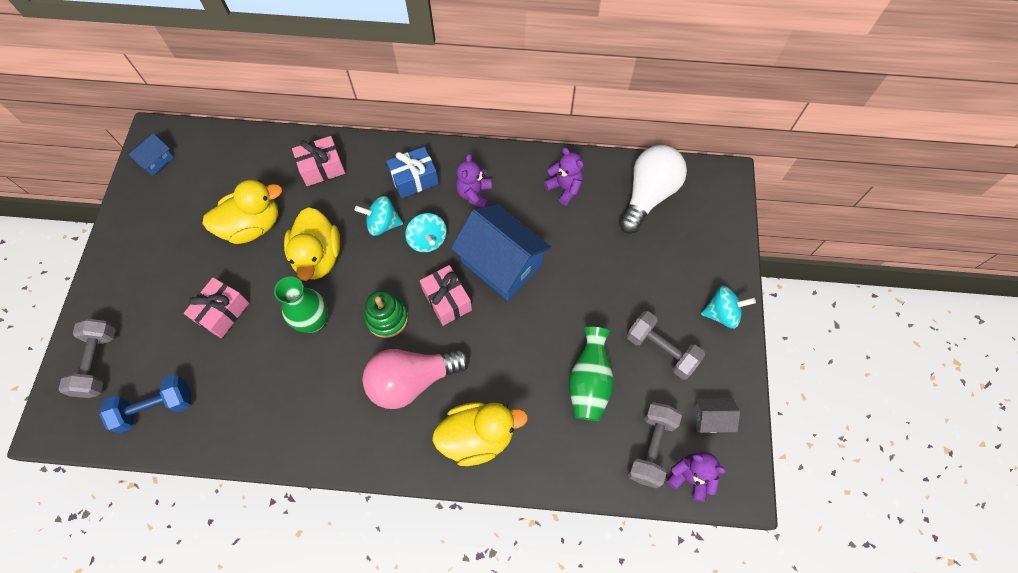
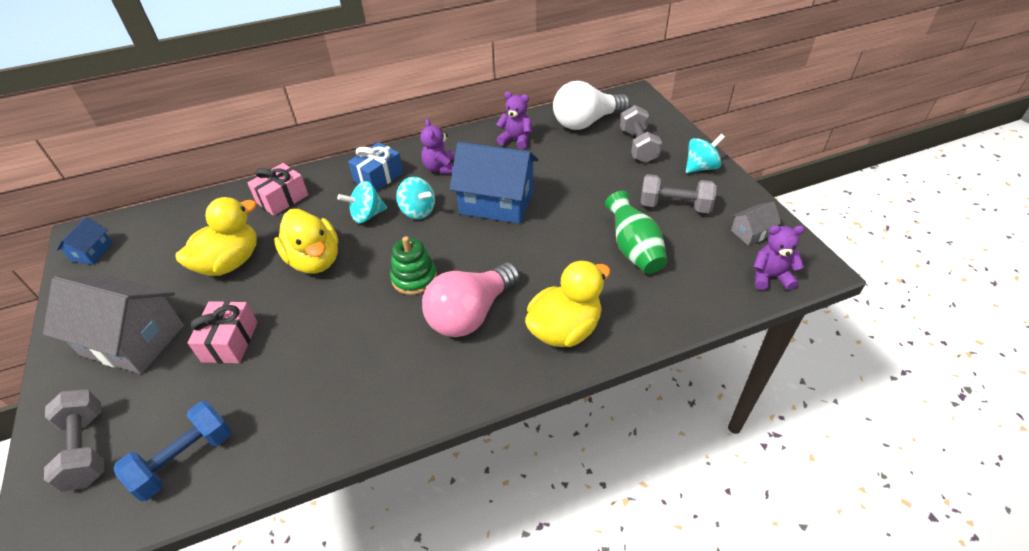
camera: 25 degrees left, 20 degrees down
(156, 274) = (133, 340): none -> grey house
(314, 322) = (339, 309): green vase -> none
(447, 300) = (464, 244): pink gift -> none
(648, 195) = (586, 122): white light bulb -> white light bulb turned 120 degrees counterclockwise
(651, 447) = (722, 271): grey dumbbell -> grey dumbbell (638, 146)

